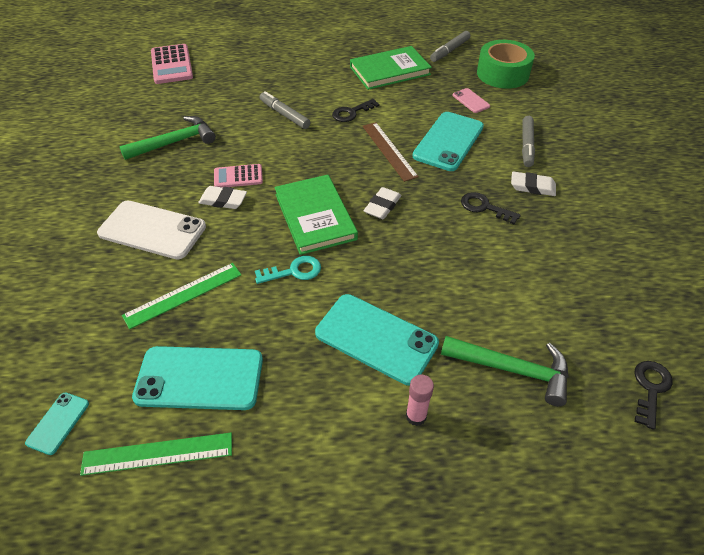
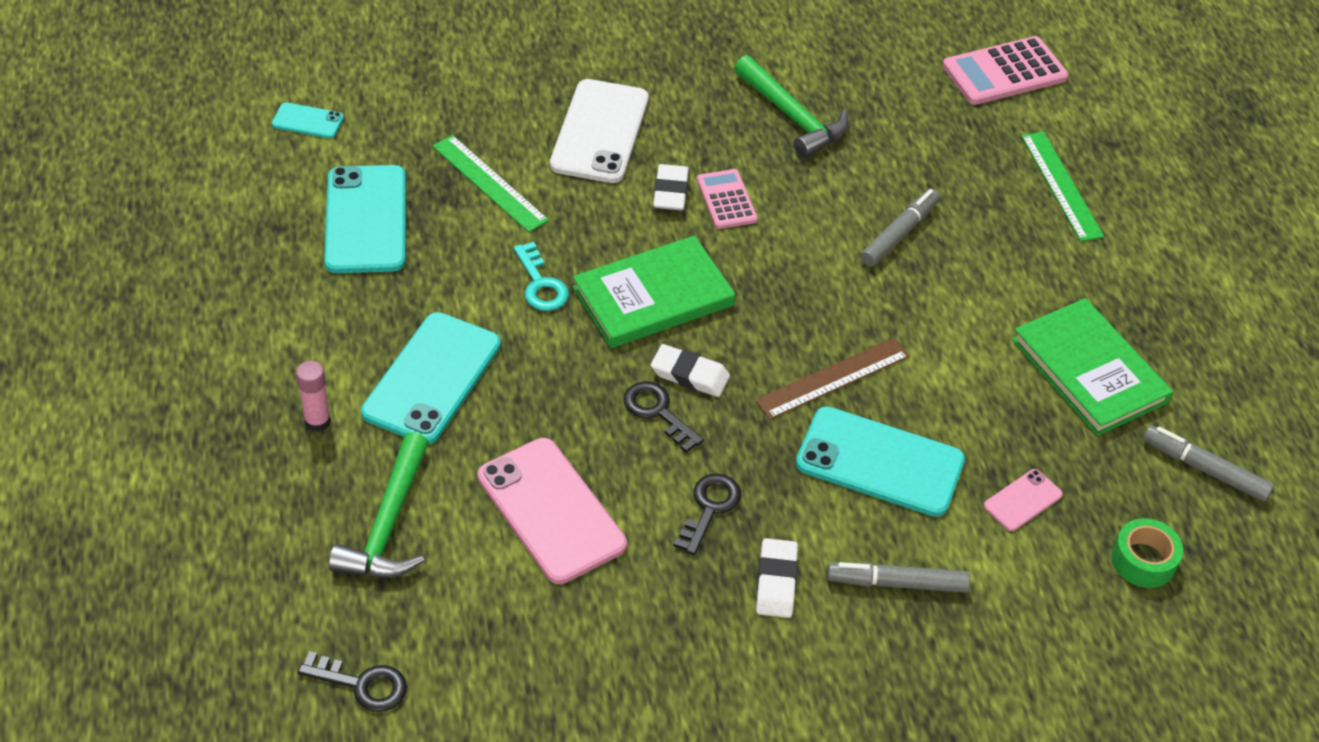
camera: 80 degrees right, 0 degrees up
(158, 454) = (271, 204): green ruler -> green ruler (1061, 185)
(351, 112) = (930, 321): black key -> black key (658, 412)
(492, 278) = (551, 510): none -> pink phone
(502, 74) = (1143, 560): green tape -> green tape, size x0.57

